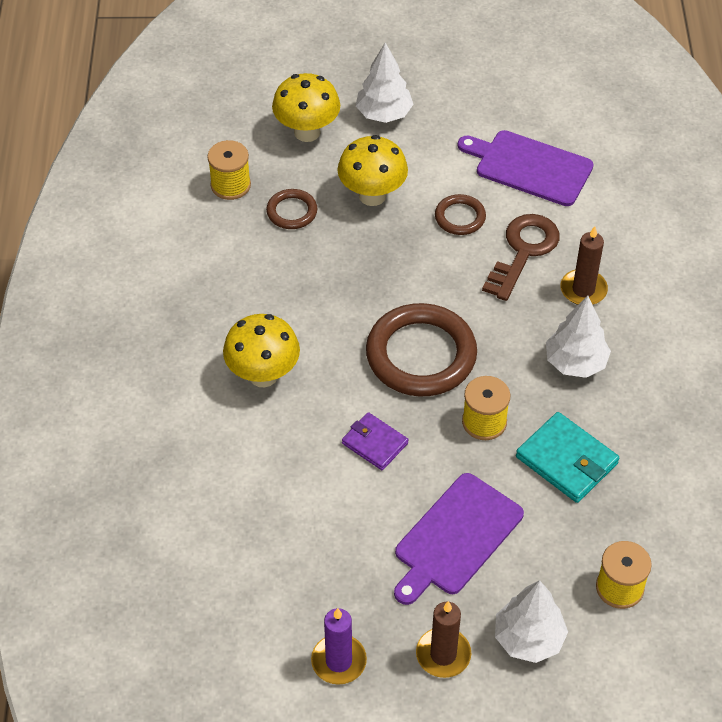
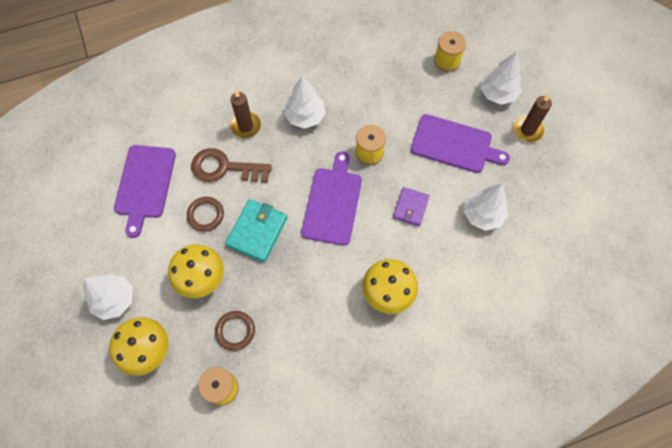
camera: 110 degrees left, 15 degrees up
(325, 529) = (482, 214): none -> white tree
(339, 661) = (559, 178): purple candle -> none
(421, 355) = (333, 203): brown ring -> purple cutting board
(566, 460) = (377, 104): turquoise wallet -> turquoise wallet (257, 231)

